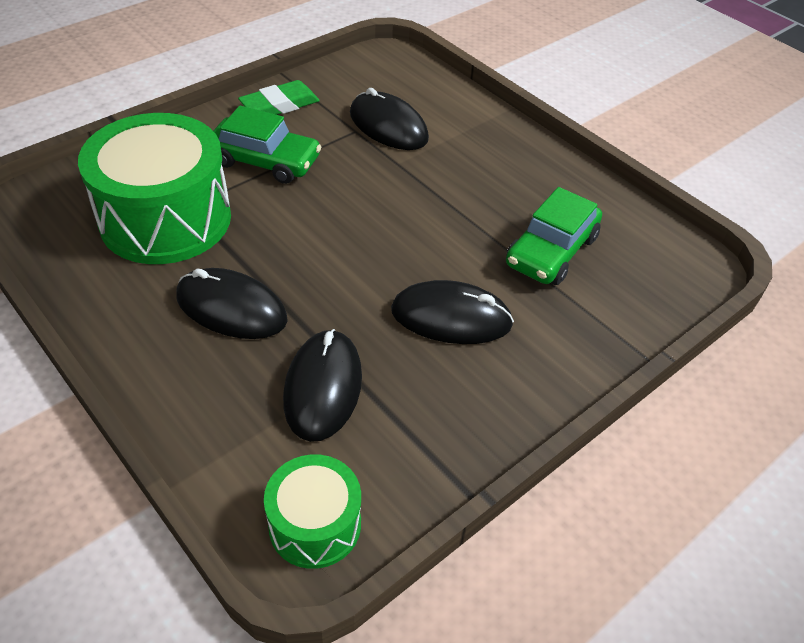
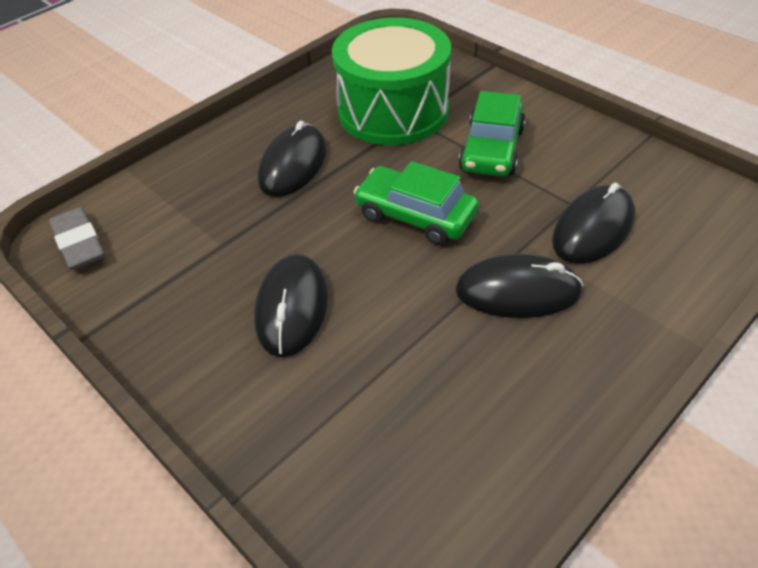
camera: 90 degrees right, 0 degrees up
(279, 105) = (588, 143): green eraser -> none
(315, 524) = (79, 243): green drum -> grey eraser
(323, 387) = (207, 229): black mouse -> black mouse (518, 291)
(551, 251) = (408, 396): green car -> green car (415, 215)

